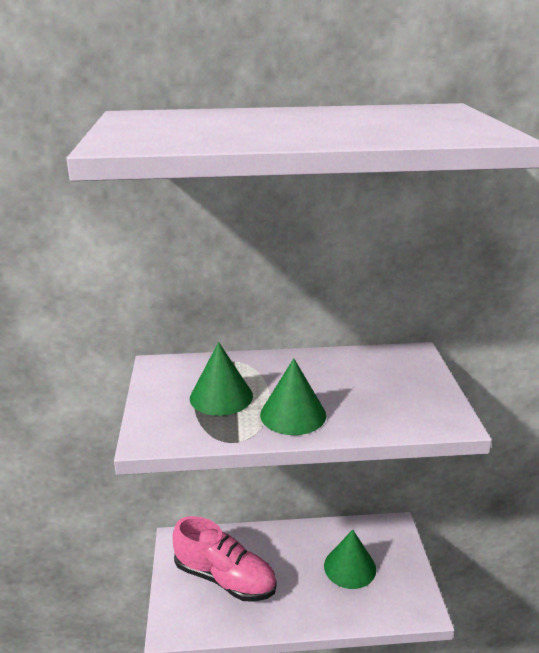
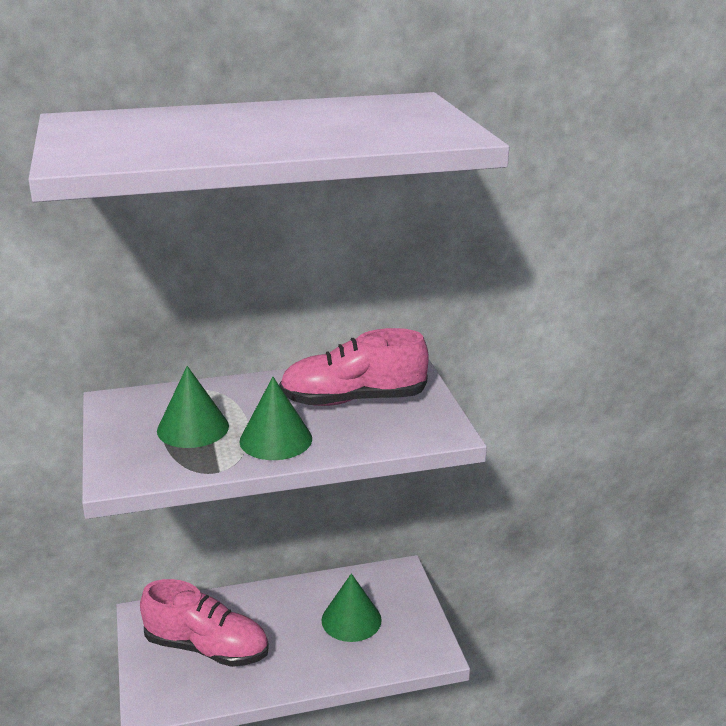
camera: 10 degrees left, 0 degrees up
(366, 381) = (353, 400): none -> pink shoe

